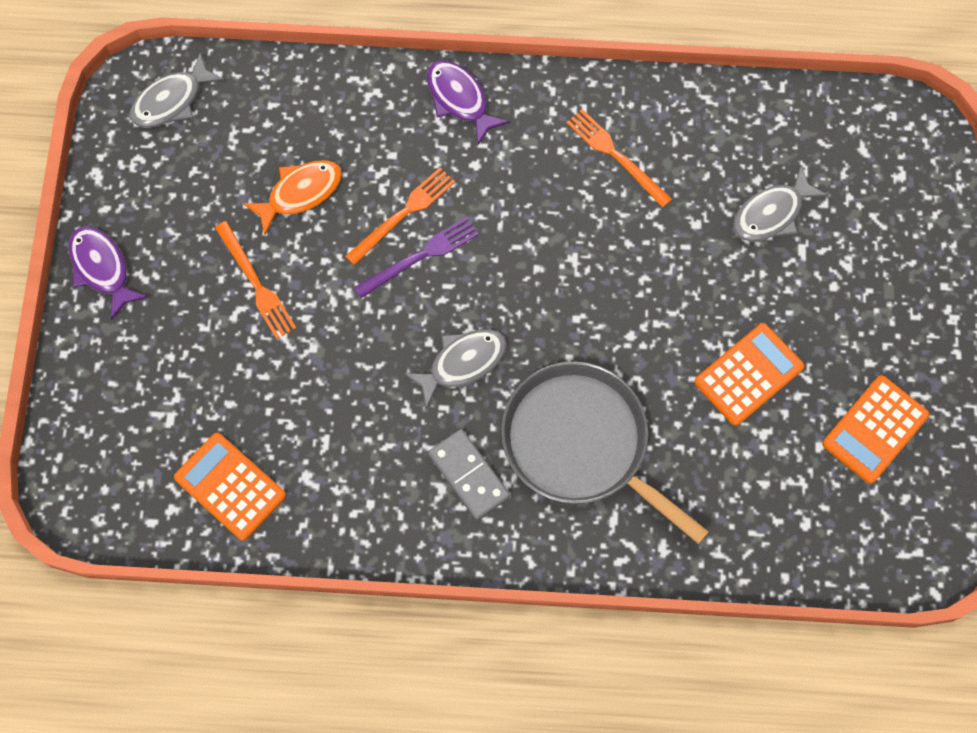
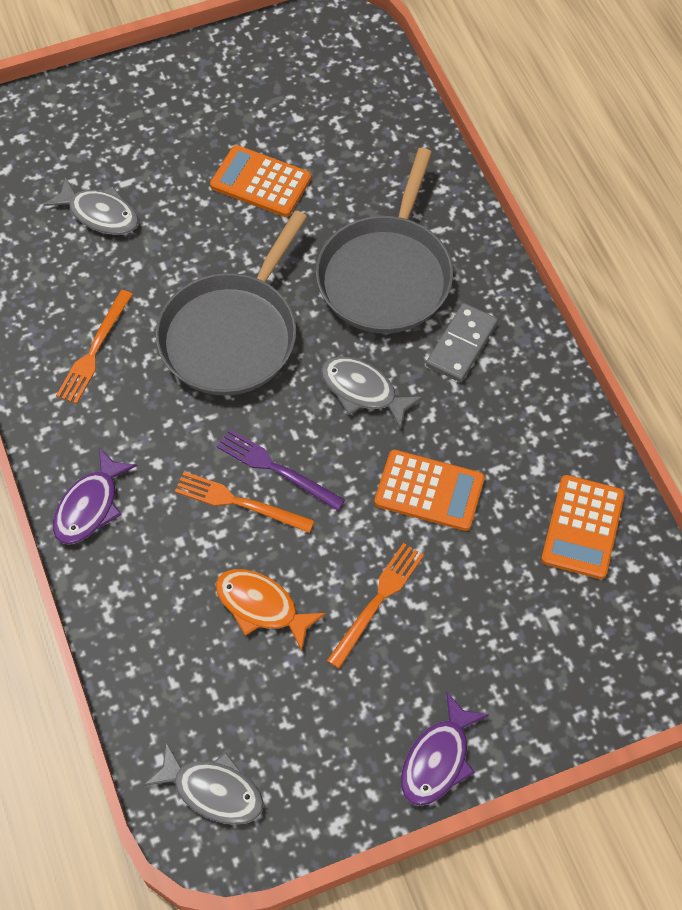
camera: 115 degrees left, 10 degrees down
(578, 276) = (232, 335): none -> grey pan
(875, 429) = (264, 88): orange calculator -> orange calculator (429, 491)

